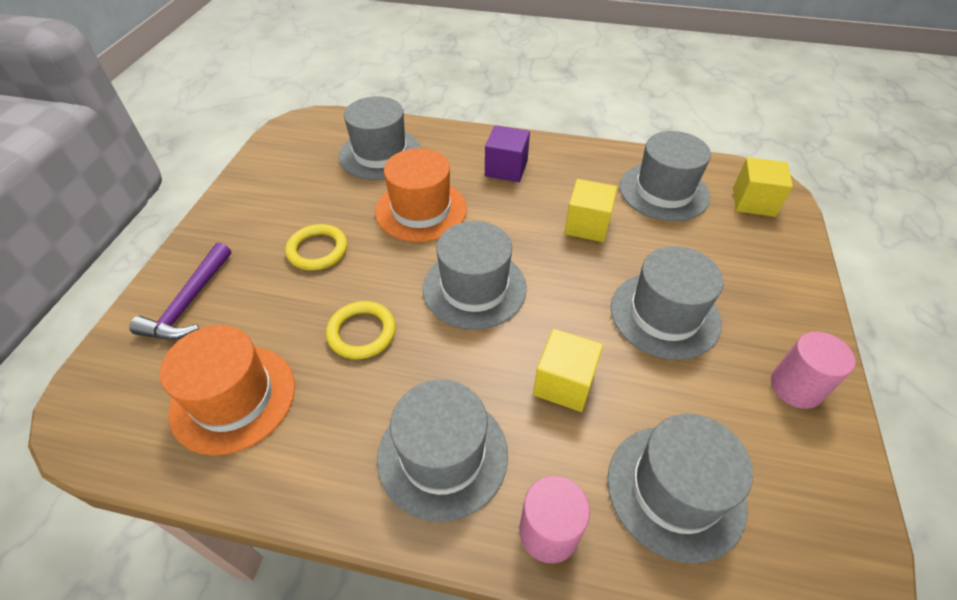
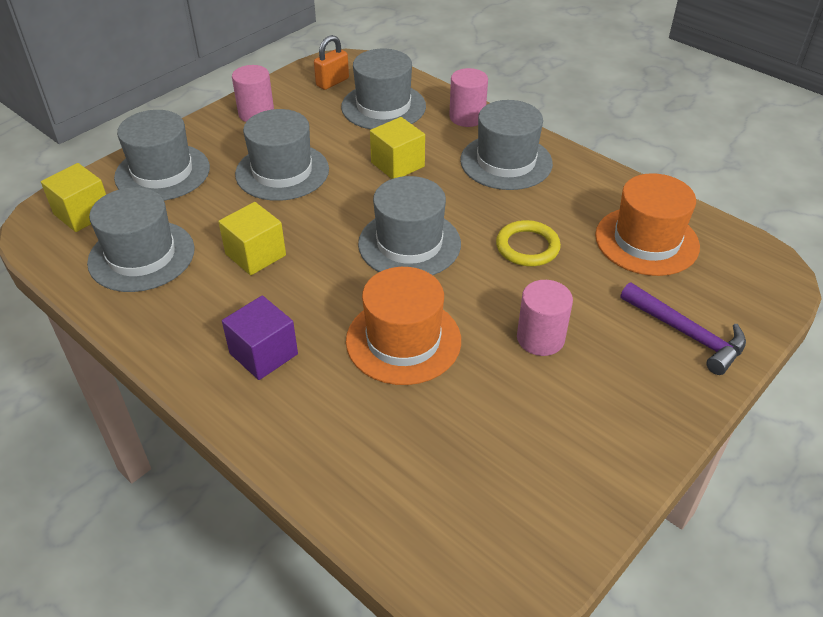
camera: 150 degrees left, 5 degrees down
(189, 302) = (686, 334): purple hammer -> purple hammer turned 90 degrees clockwise
(317, 250) = (540, 338): yellow ring -> pink cylinder
(380, 154) = (399, 452): grey hat -> grey hat (162, 172)
(795, 512) = (332, 82): none -> orange padlock

